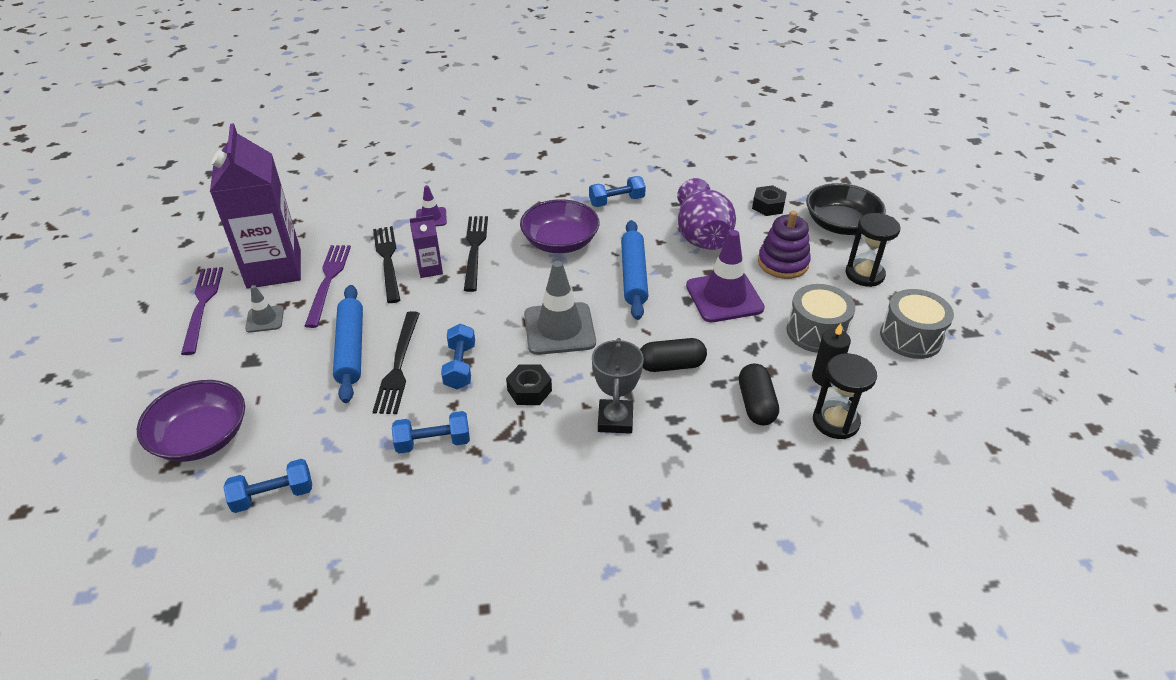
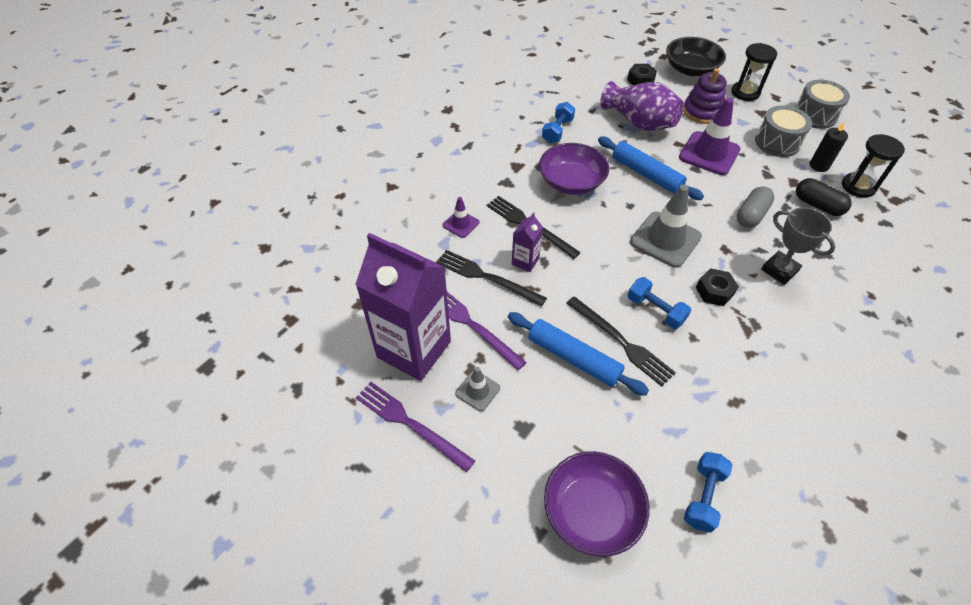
camera: 45 degrees left, 10 degrees up
(433, 442) = (723, 370): blue dumbbell -> none
(671, 365) = (751, 215): black capsule -> grey capsule

